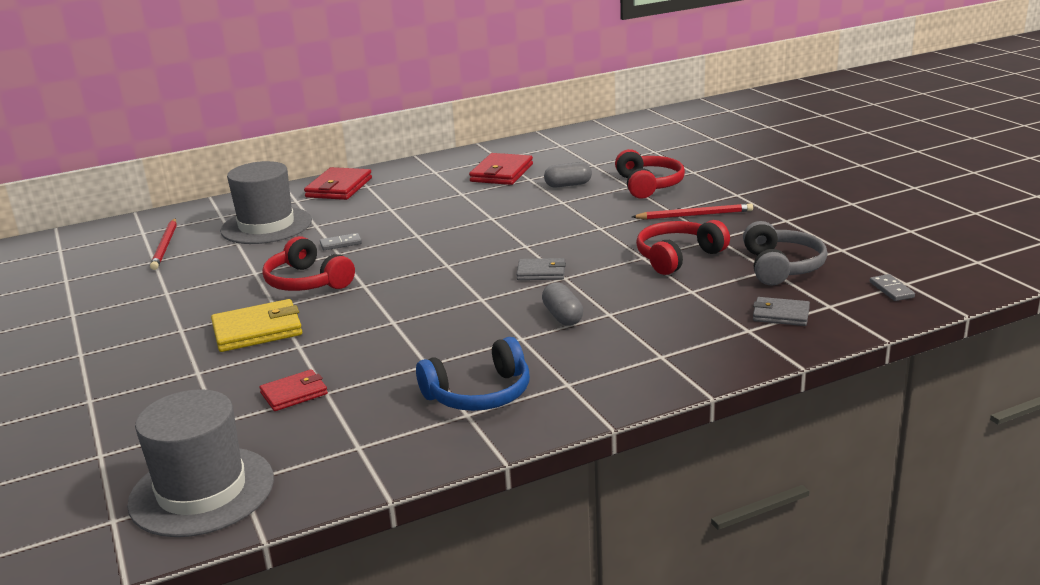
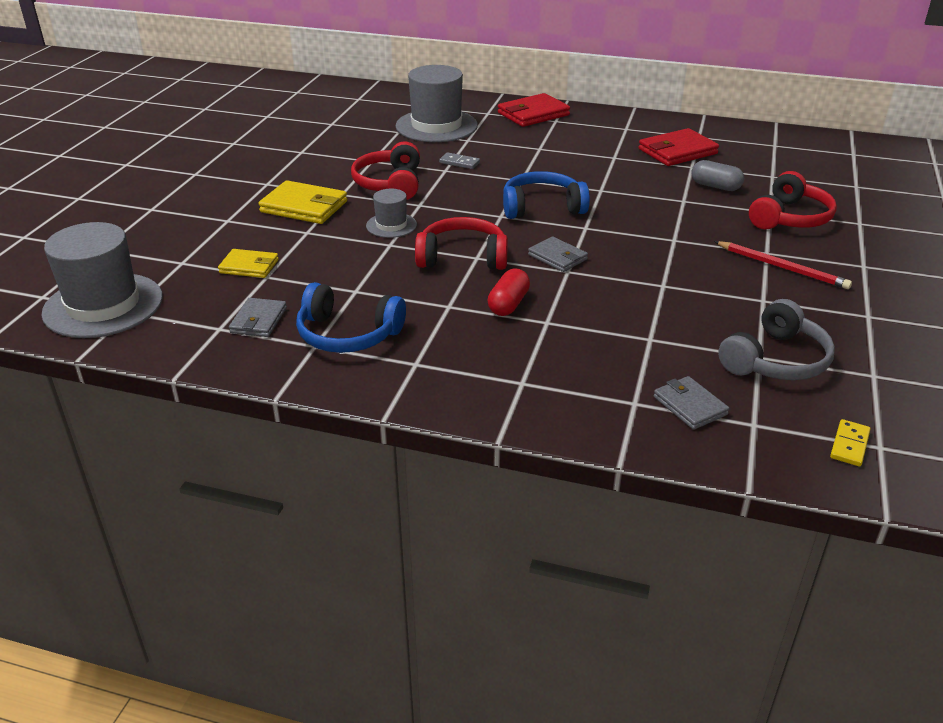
camera: 40 degrees right, 10 degrees up
(165, 246) = (354, 115): red pencil -> none
(294, 393) = (249, 266): red wallet -> yellow wallet
(368, 309) = (391, 225): none -> grey hat
(383, 424) = (258, 320): none -> grey wallet
(469, 246) = (542, 207): none -> blue headphones
(562, 316) = (508, 304): grey capsule -> red capsule
(678, 257) = (694, 300): red headphones -> red headphones (462, 257)
(891, 290) = (849, 445): grey domino -> yellow domino

